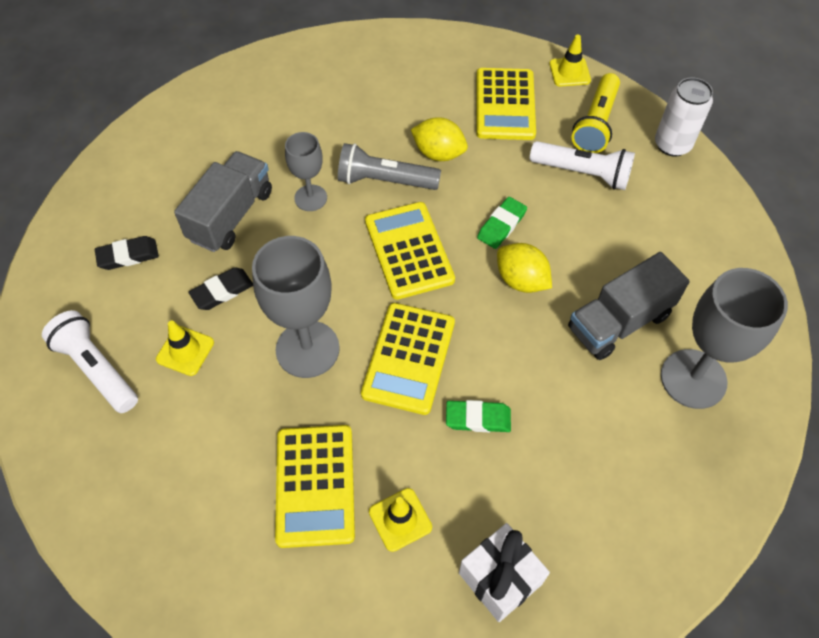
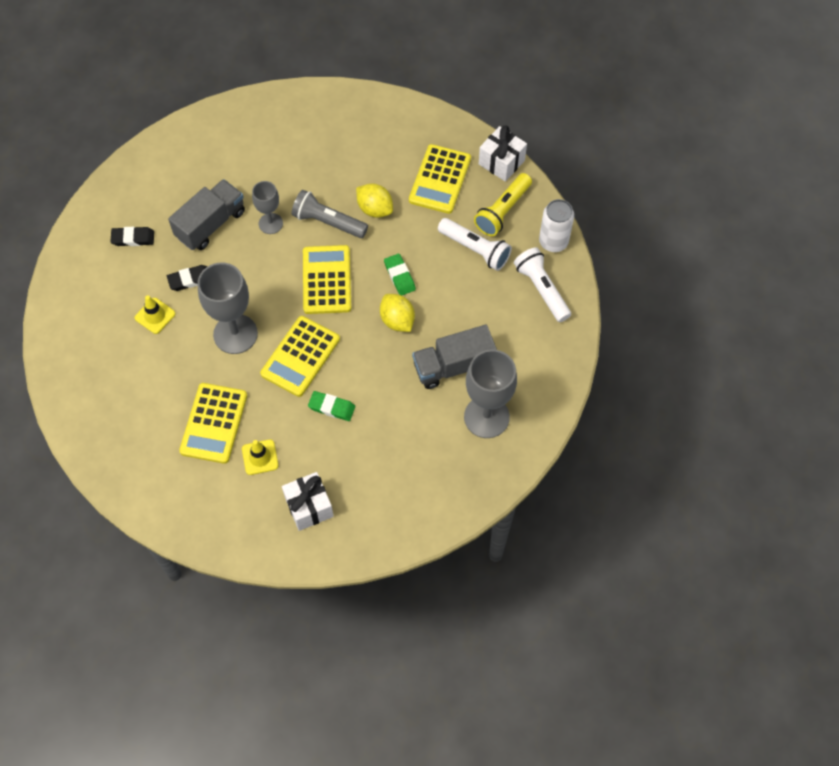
camera: 15 degrees right, 5 degrees up
(97, 369) = (95, 314): white flashlight -> white flashlight (541, 289)
(501, 225) = (399, 276): green eraser -> green eraser turned 75 degrees counterclockwise
(569, 72) = (501, 162): yellow traffic cone -> white gift

